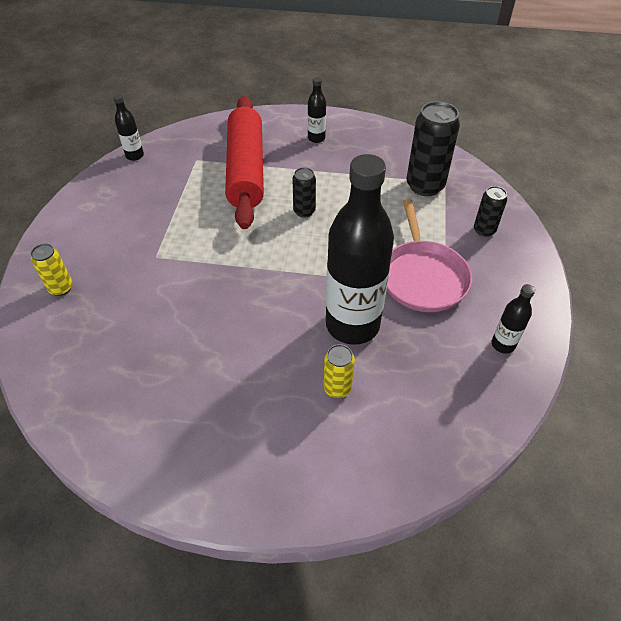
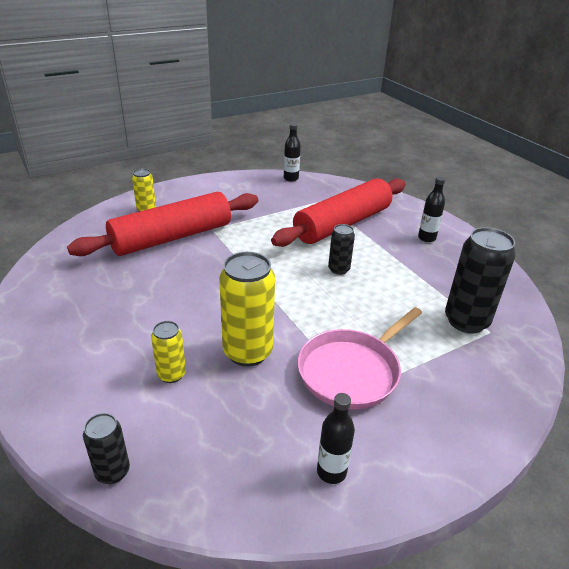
camera: 50 degrees right, 15 degrees down
(137, 293) = (172, 237): none -> red rolling pin
(352, 325) = (247, 352): black bottle -> yellow can
(484, 230) = (467, 388): black can -> black can (112, 472)

